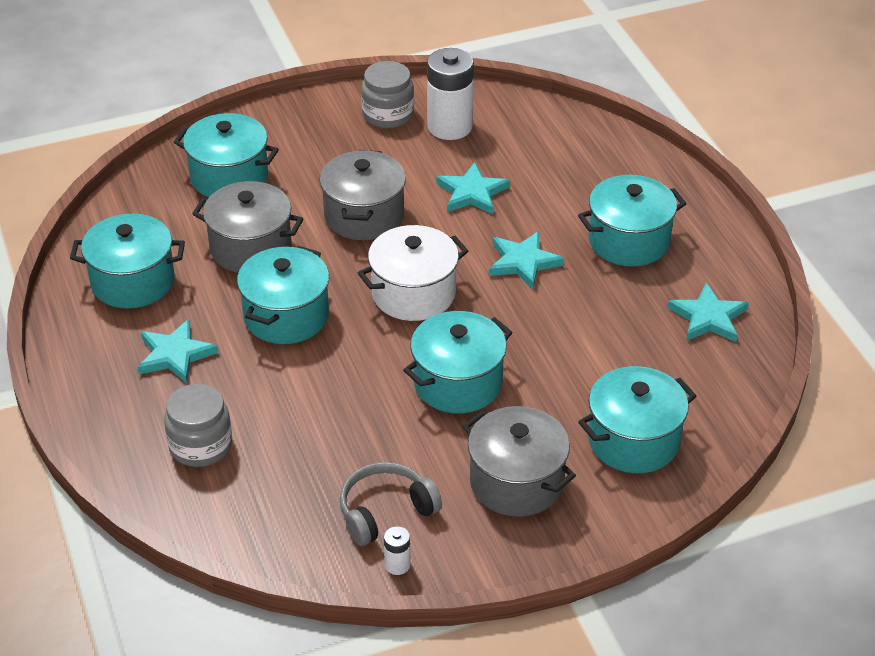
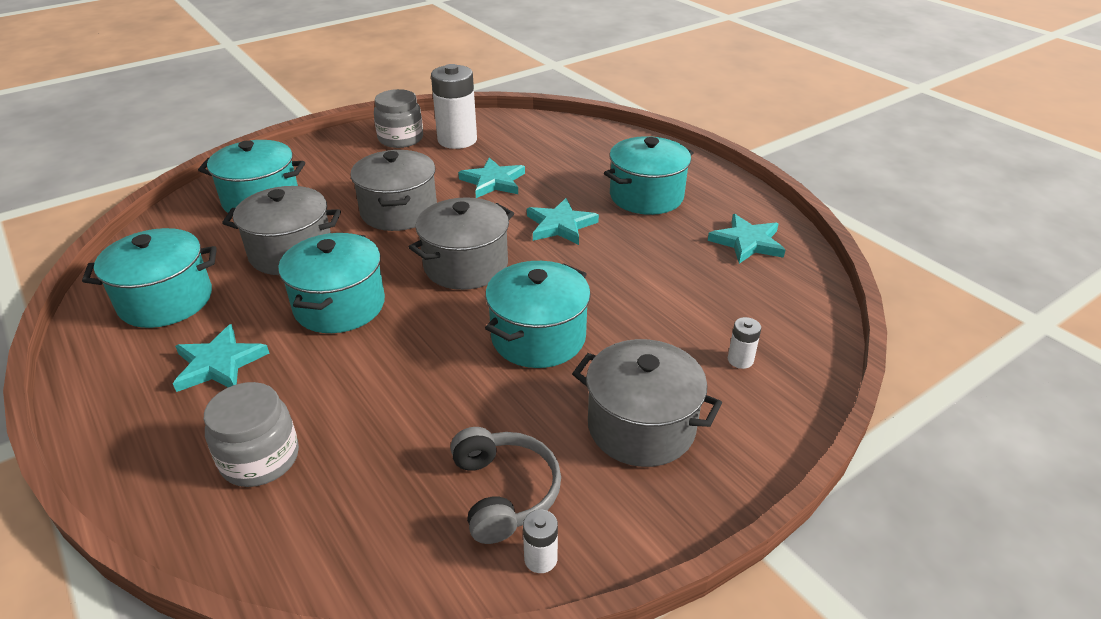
camera: 15 degrees left, 5 degrees down
(385, 511) = (504, 492): grey headphones -> grey headphones turned 120 degrees clockwise
(413, 293) = (466, 266): white pot -> grey pot
(633, 440) = (740, 360): turquoise pot -> white battery

